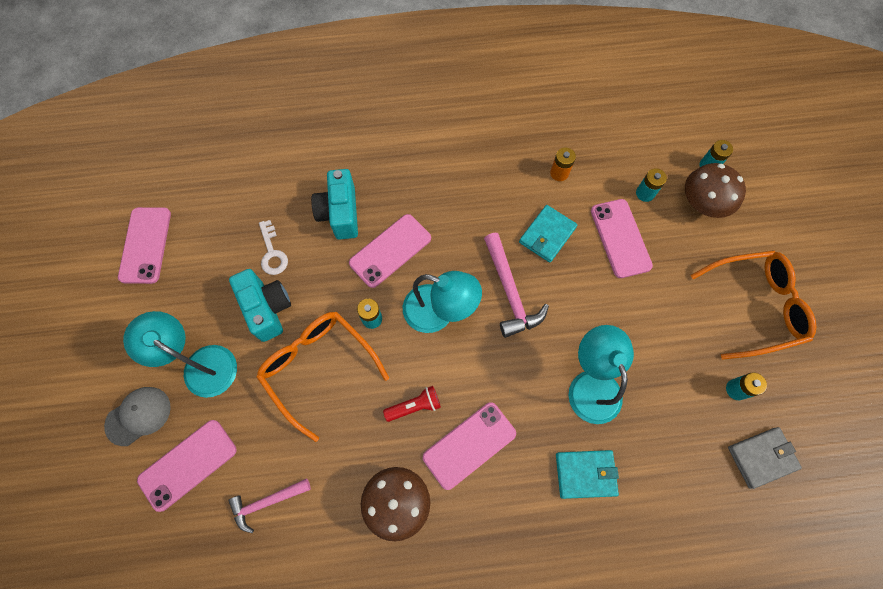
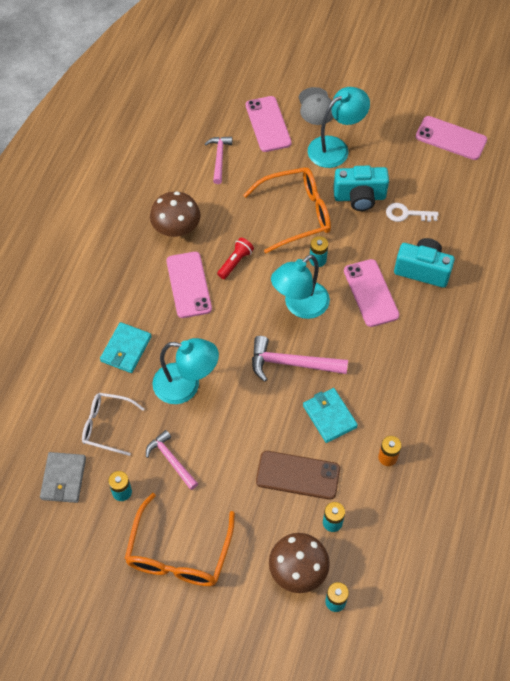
camera: 115 degrees right, 10 degrees down
(414, 406) = (235, 262): red flashlight -> red flashlight turned 150 degrees counterclockwise
(620, 238) = (298, 475): pink phone -> brown phone
(676, 358) = (171, 460): none -> pink hammer
(681, 444) = (107, 426): none -> white glasses

